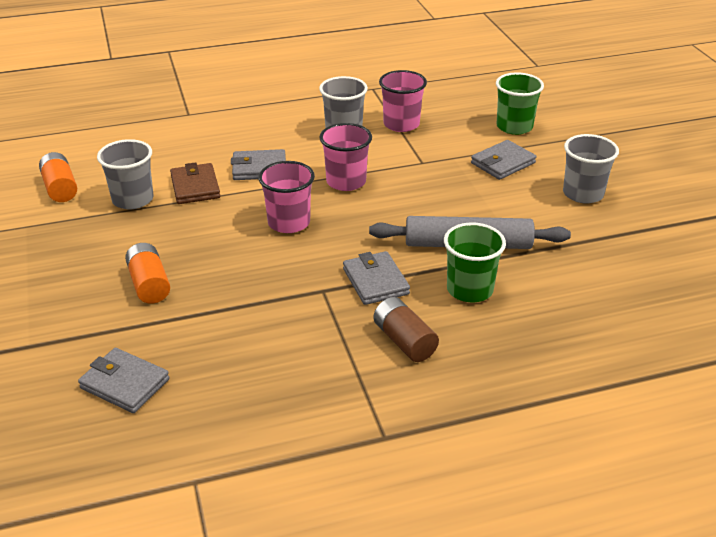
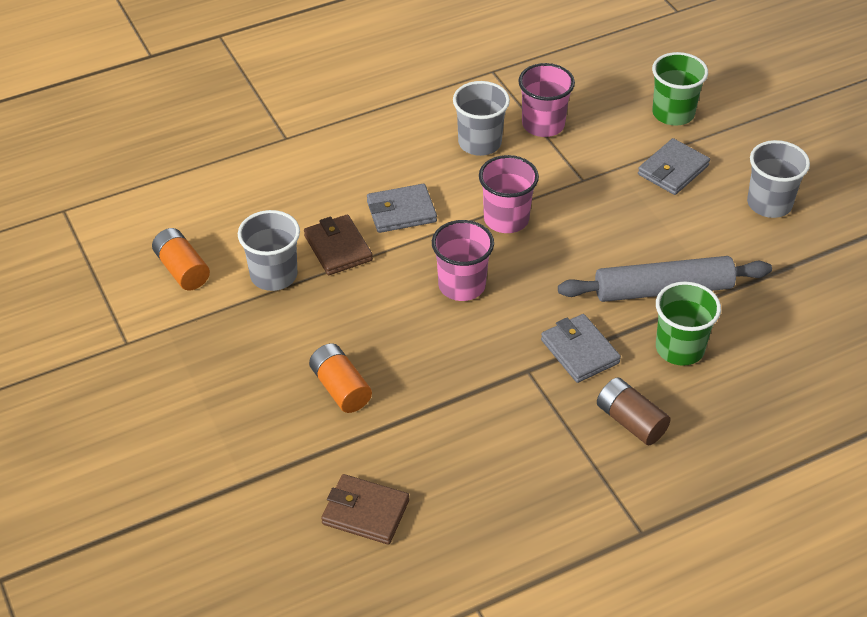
camera: 10 degrees left, 10 degrees up
(125, 384) = (365, 512): grey wallet -> brown wallet

